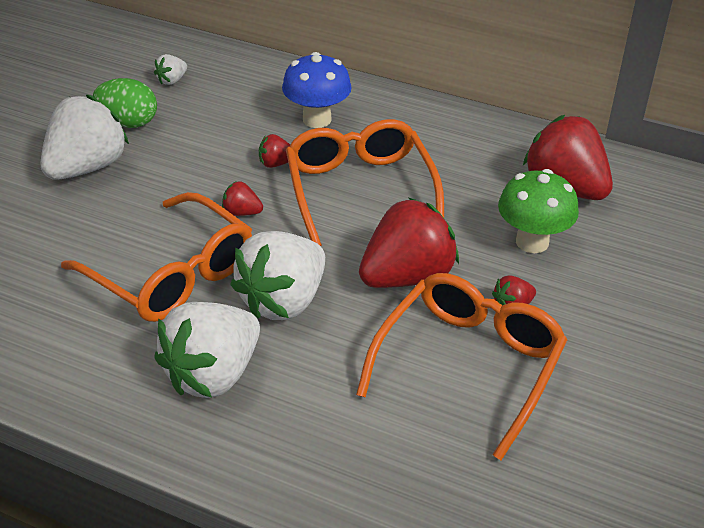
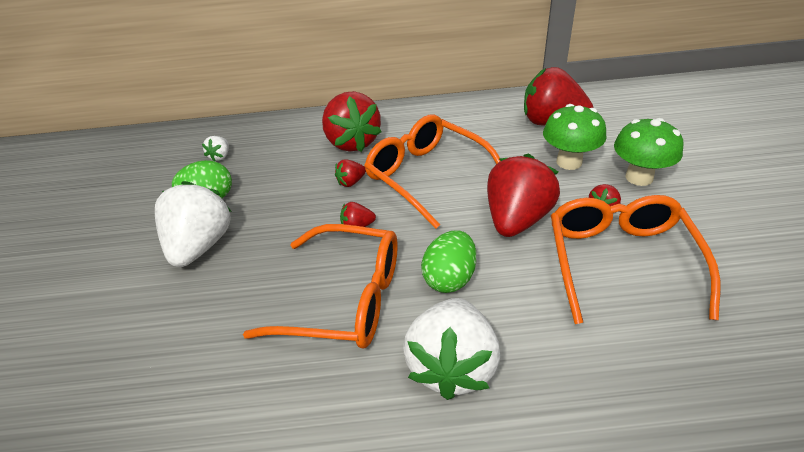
camera: 25 degrees left, 0 degrees up
(283, 301) = (450, 278): white strawberry -> green egg
(317, 119) = (352, 142): blue mushroom -> red strawberry
(593, 293) = (639, 177): none -> green mushroom

